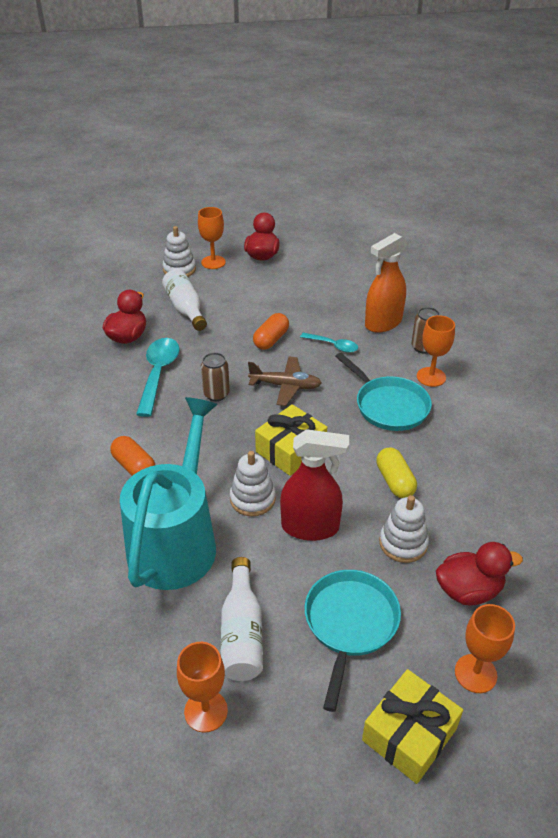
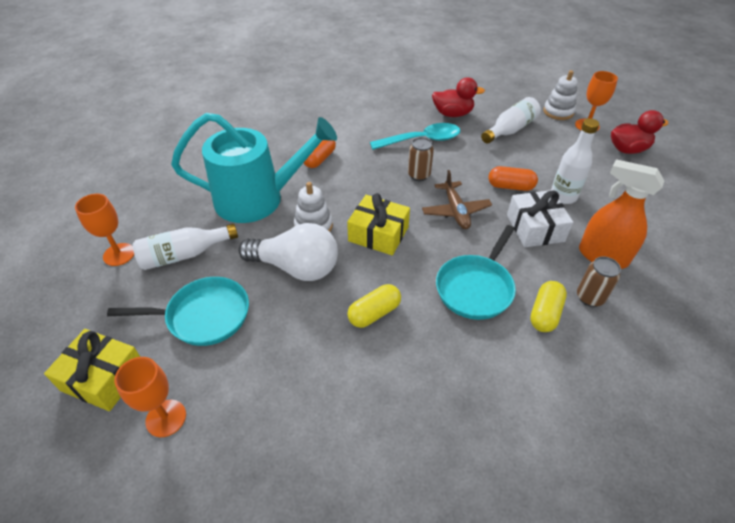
camera: 70 degrees right, 5 degrees up
(302, 315) = (563, 196): none -> white bottle
(310, 527) = (296, 267): red spray bottle -> white light bulb
(333, 346) = (535, 228): turquoise spoon -> white gift
(403, 543) = (300, 335): white stacking toy -> none
(431, 377) = (545, 313): orange goblet -> yellow capsule
(468, 590) = (258, 397): red duck -> none

